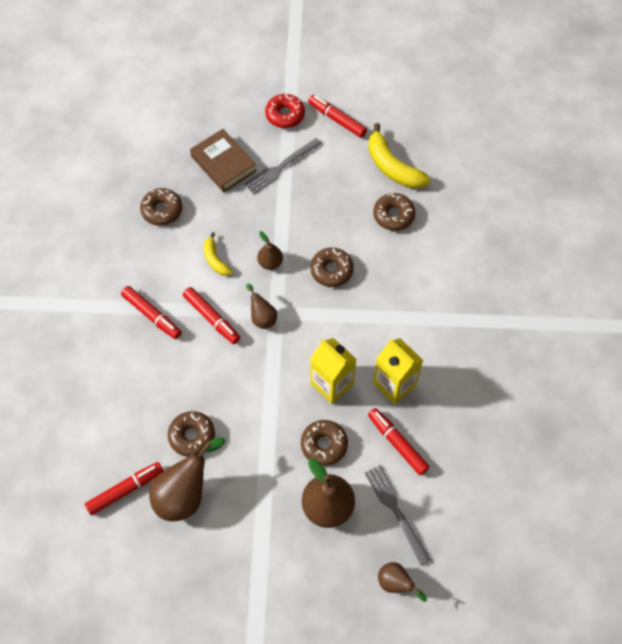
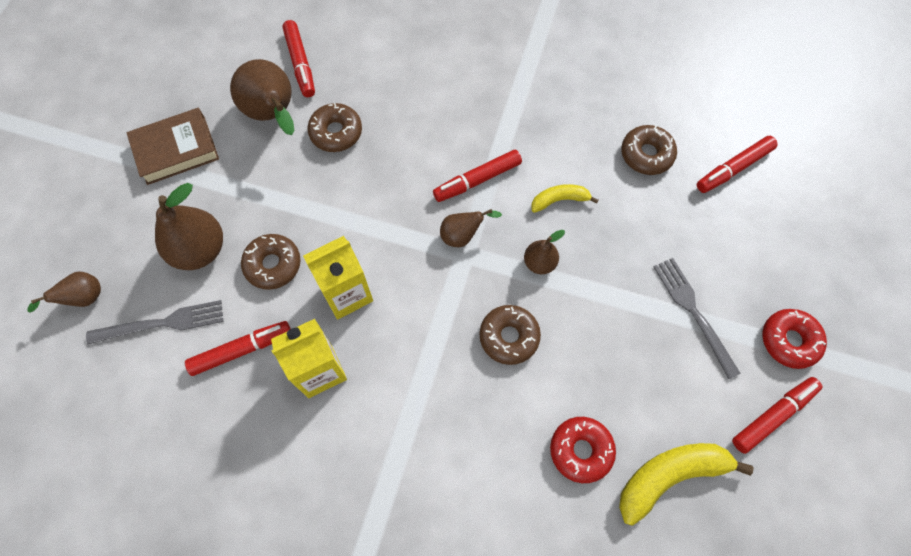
camera: 105 degrees right, 5 degrees up
(152, 315) = (499, 119): red marker -> red marker (733, 168)
(223, 164) = (710, 240): brown book -> brown book (176, 150)
(393, 215) = (581, 450): brown donut -> red donut

